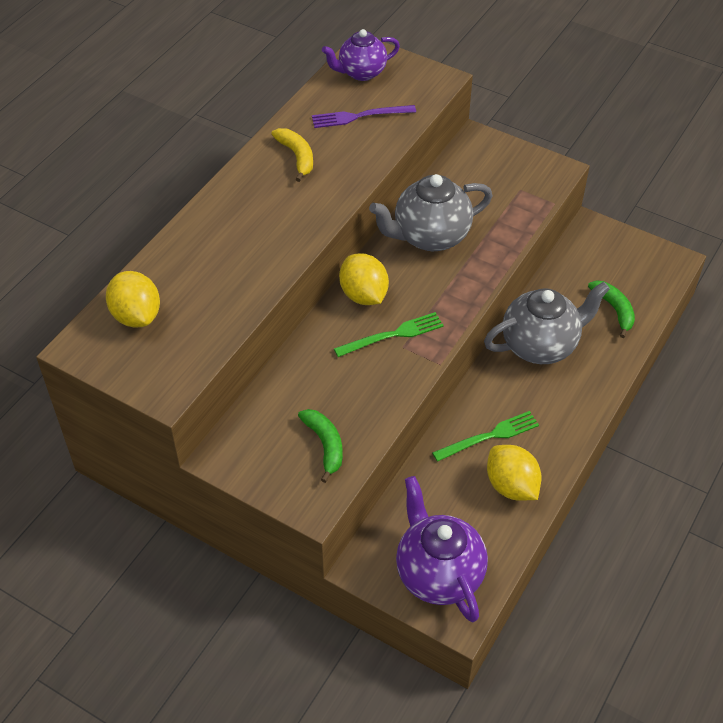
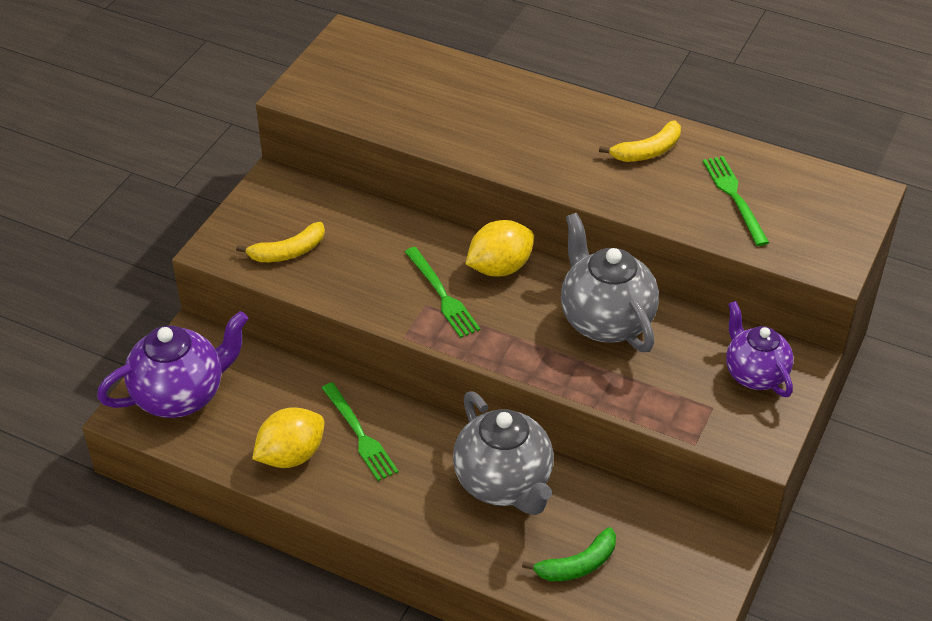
camera: 85 degrees right, 5 degrees down
(136, 315) = (391, 64): yellow lemon -> none
(325, 445) = (288, 252): green banana -> yellow banana
(360, 116) = (735, 197): purple fork -> green fork
(361, 72) = (821, 193): purple teapot -> purple teapot (754, 374)

